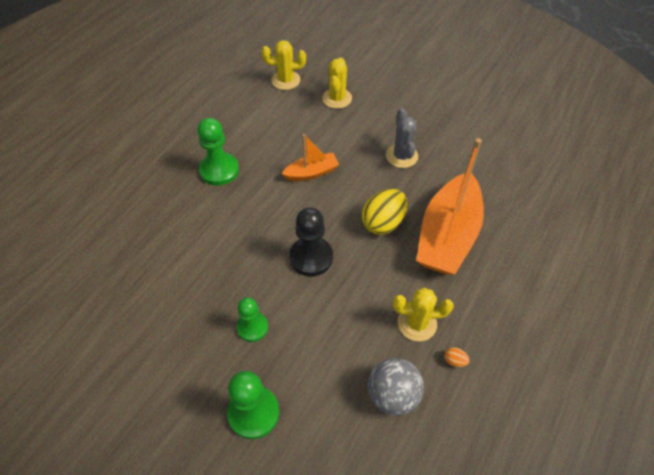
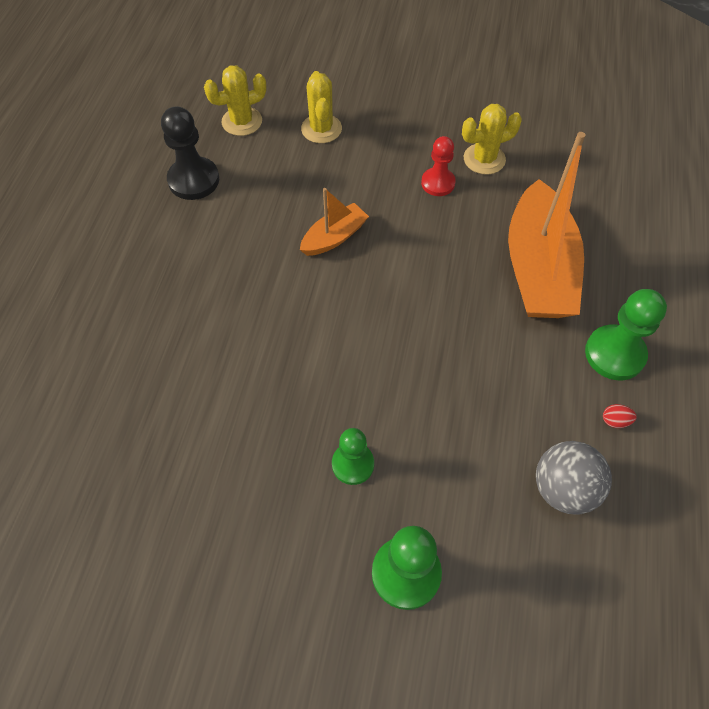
camera: 20 degrees left, 5 degrees up
(219, 170) = (209, 269): green pawn -> green pawn (614, 354)
(311, 257) = (385, 349): black pawn -> black pawn (193, 180)
(383, 223) = (454, 276): yellow egg -> none
(401, 156) = (438, 183): grey cactus -> red pawn
(417, 323) = (551, 390): yellow cactus -> yellow cactus (484, 159)
(454, 361) = (615, 421): orange egg -> red egg

